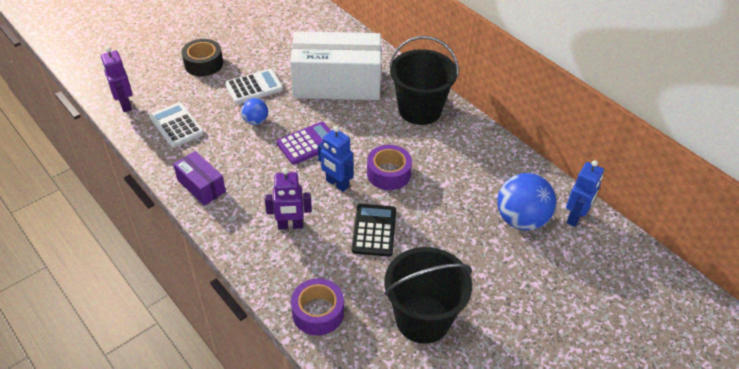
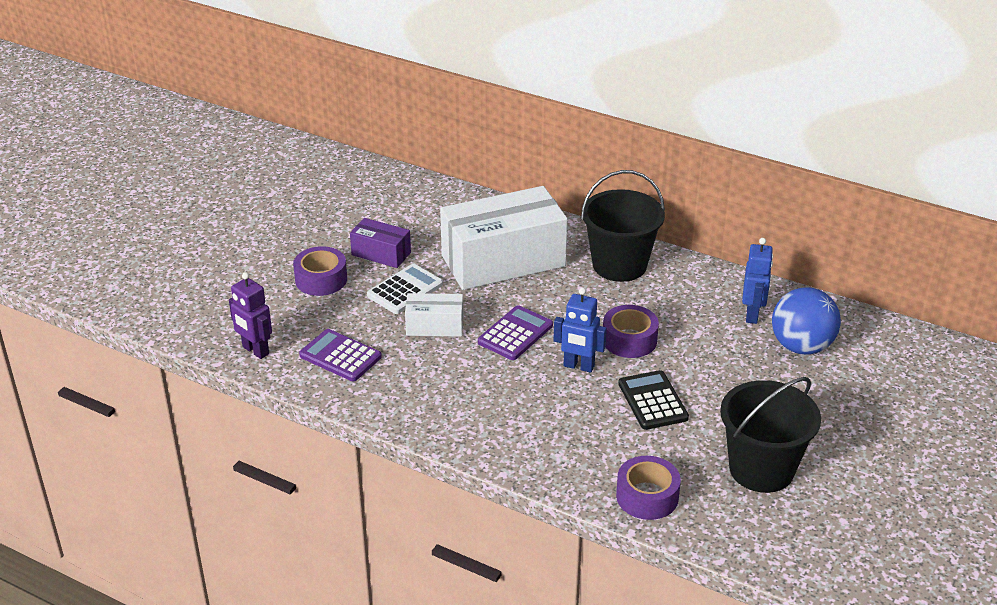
camera: 20 degrees left, 10 degrees down
(176, 125) = (340, 356): white calculator -> purple calculator
(201, 186) = (421, 411): purple box -> purple box (381, 254)
(203, 64) = (321, 279): black tape -> purple tape
(255, 121) = (435, 326): blue ball -> white box
(290, 225) = (556, 422): purple robot -> none
(575, 217) = (855, 329): blue robot -> blue robot (752, 315)

